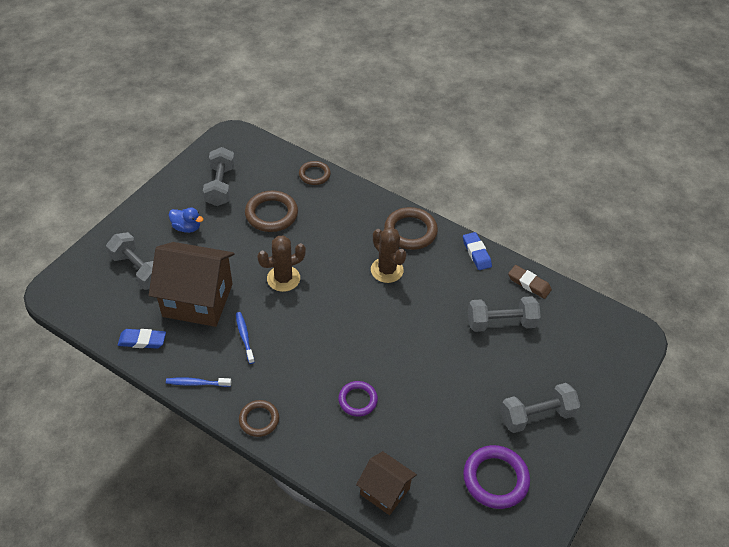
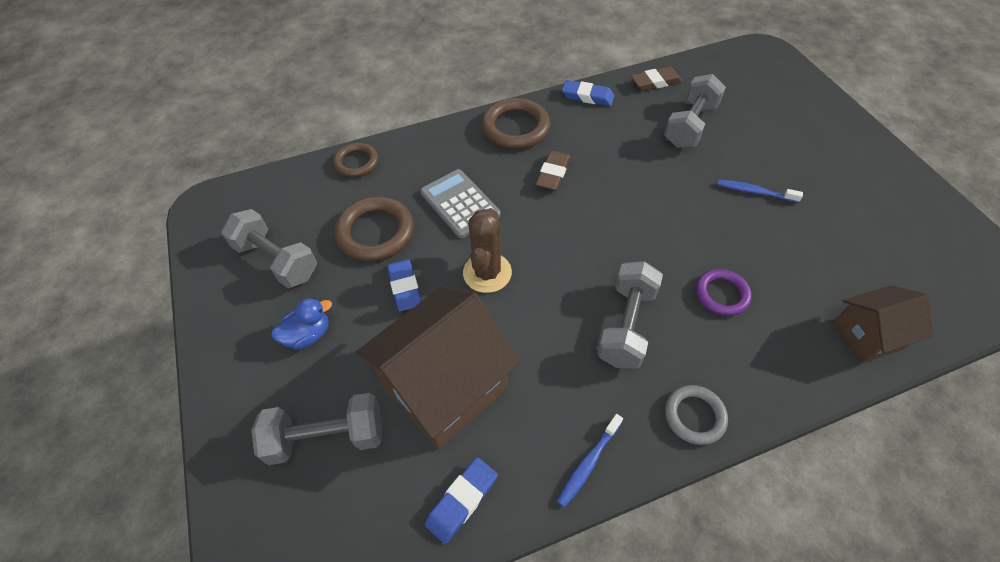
camera: 50 degrees left, 5 degrees up
(244, 337) = (548, 363): blue toothbrush -> blue toothbrush (754, 192)
(245, 248) = (405, 287): none -> blue eraser
(259, 420) = (694, 416): brown ring -> grey ring
(323, 239) = (460, 204): none -> grey calculator
(387, 270) = (553, 173): brown cactus -> brown eraser
(495, 479) = (888, 230): purple ring -> none
(536, 416) = (822, 160): grey dumbbell -> grey dumbbell (626, 325)

